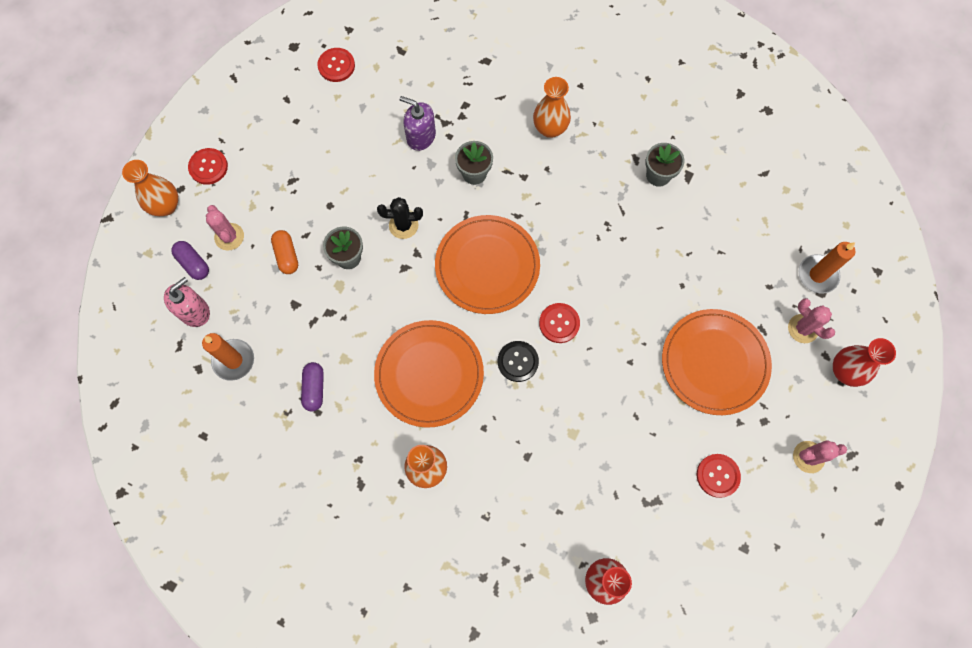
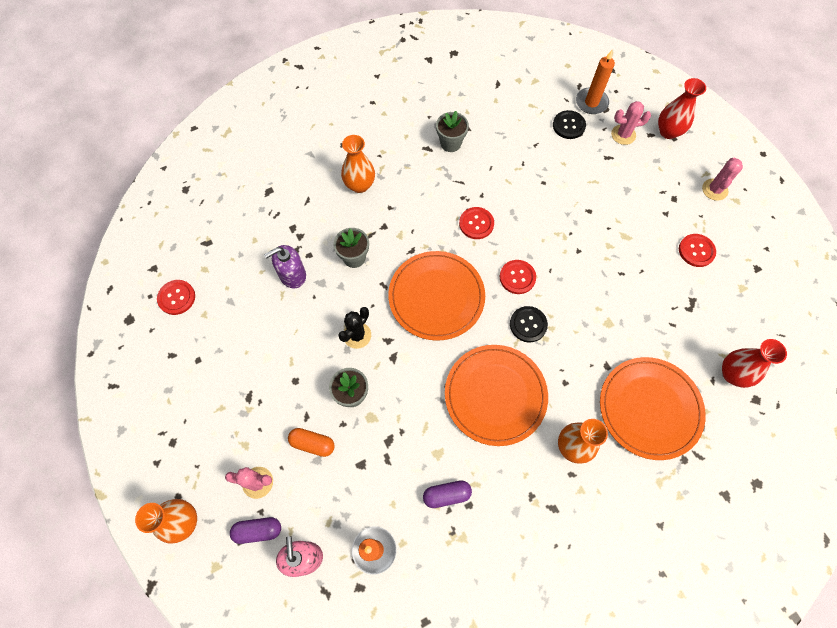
camera: 55 degrees left, 5 degrees down
(208, 167) = (178, 460): red button -> red button (476, 224)
(314, 388) = (447, 495): purple capsule -> purple capsule turned 45 degrees counterclockwise
(714, 362) = (613, 200): orange plate -> orange plate (649, 408)
(770, 269) = (568, 125): none -> black button

